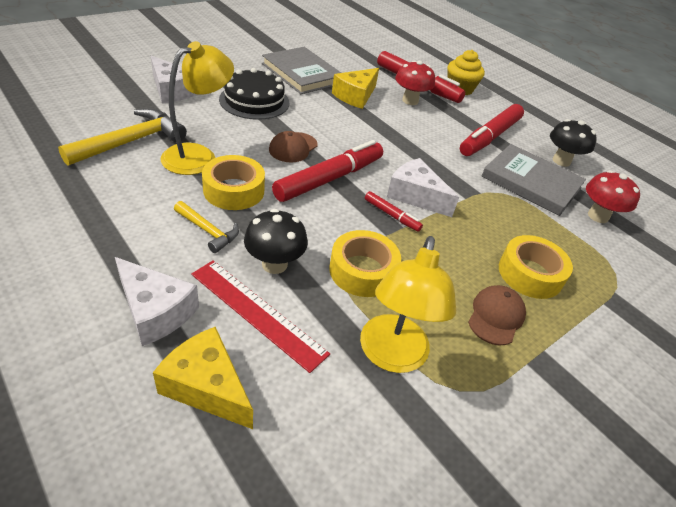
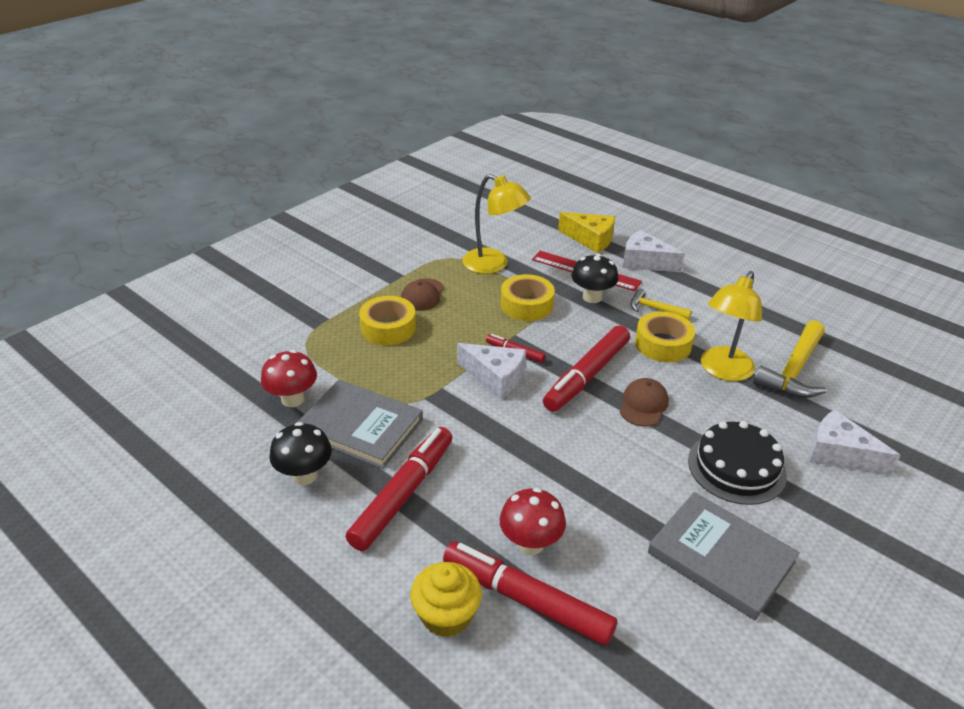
camera: 175 degrees right, 5 degrees down
(356, 96) = (615, 525): yellow cheese -> none
(392, 356) = (493, 265): yellow lamp -> yellow lamp turned 120 degrees clockwise

